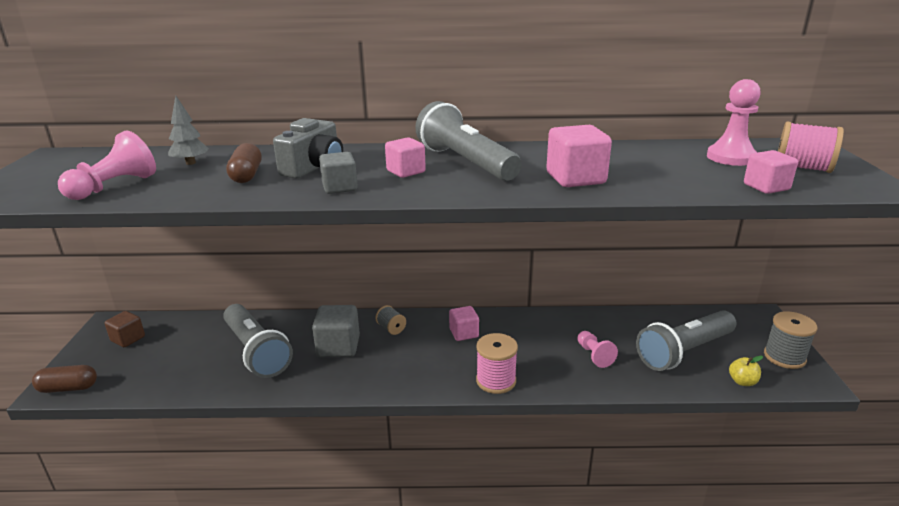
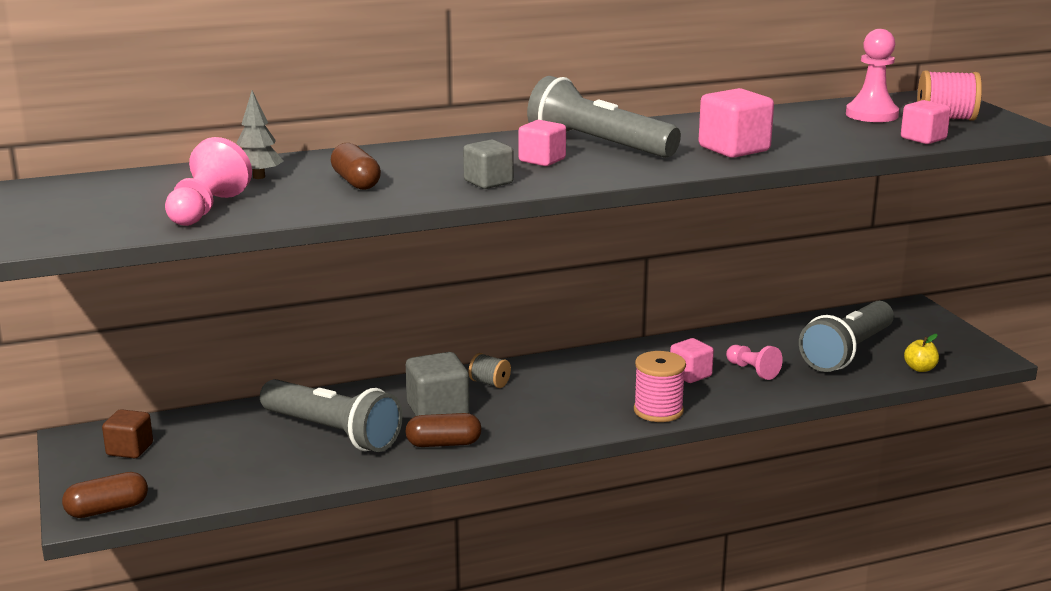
camera: 20 degrees left, 5 degrees down
(314, 167) = (427, 166): grey camera -> none
(319, 378) = (444, 444): none -> brown capsule
(464, 333) = (585, 374): pink cube -> pink cube (690, 375)
(784, 357) = (951, 341): grey spool -> none

